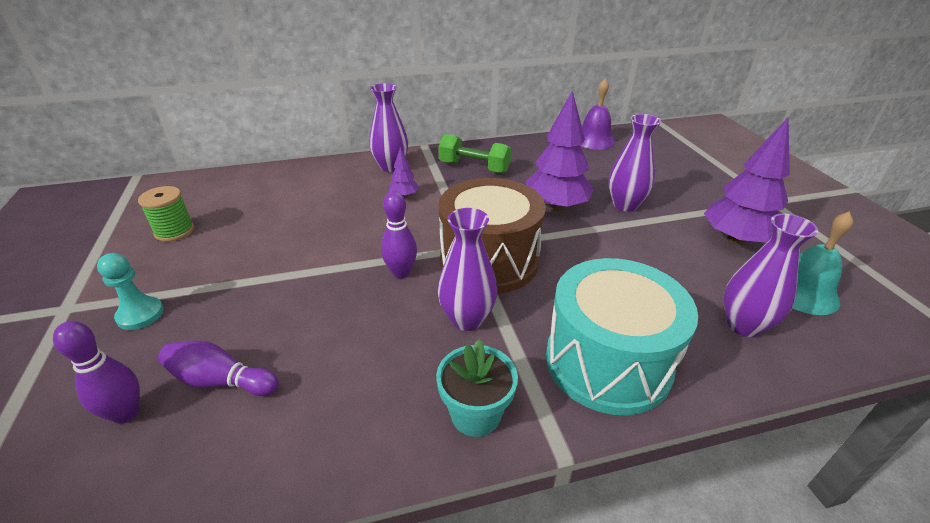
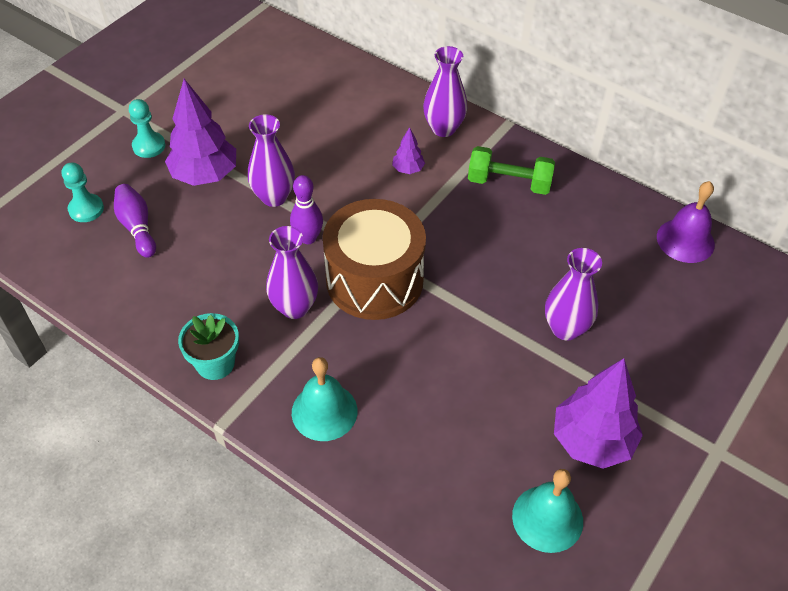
camera: 50 degrees right, 15 degrees up
(126, 413) = (86, 209): purple bowling pin -> turquoise pawn
(174, 231) = (230, 85): green spool -> none
(474, 167) = (509, 183): green dumbbell -> green dumbbell turned 60 degrees counterclockwise
(556, 206) = (504, 279): purple tree -> purple tree (205, 175)
(607, 362) = (324, 411): turquoise drum -> turquoise bell
(743, 325) = (451, 485): purple vase -> purple vase (274, 197)

